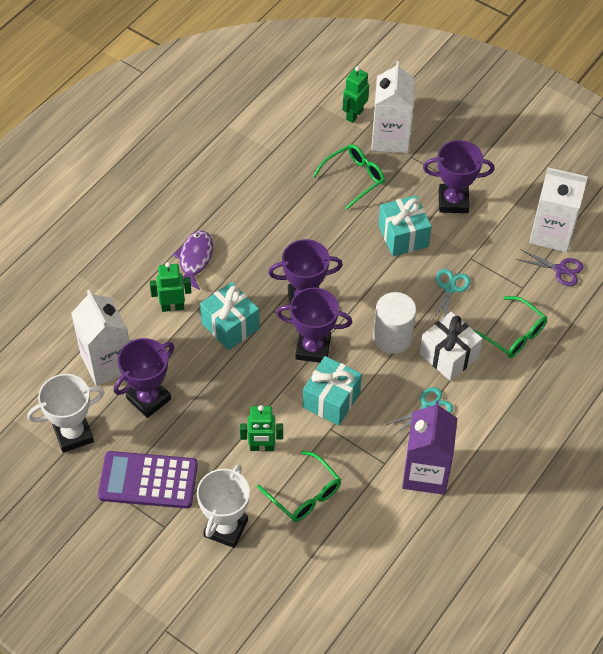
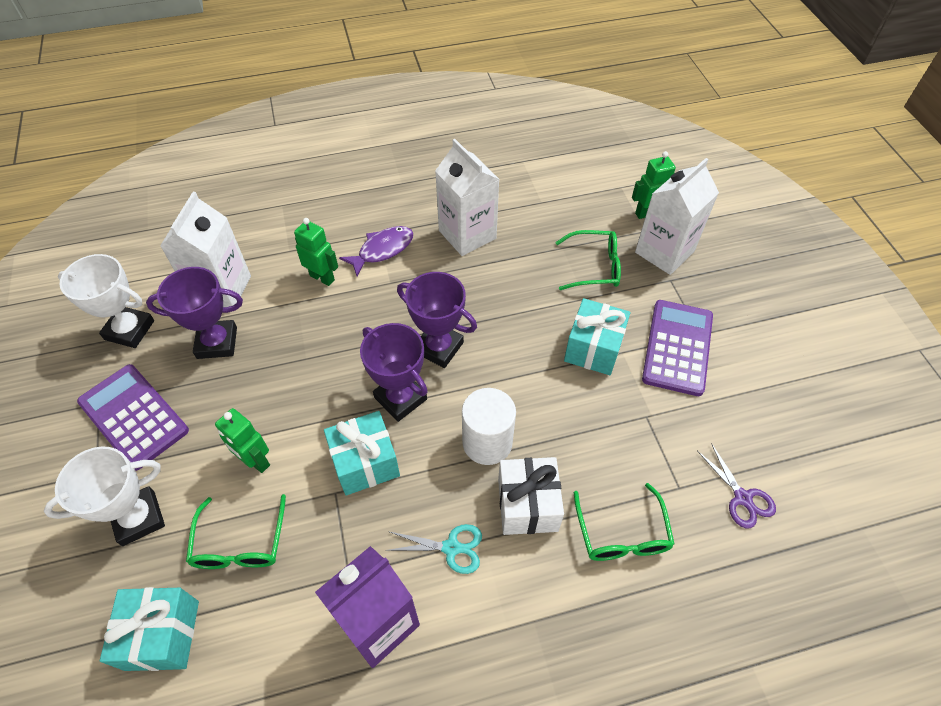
camera: 40 degrees right, 0 degrees up
(230, 326) = (351, 326): turquoise gift -> turquoise gift (162, 635)
(450, 288) = (594, 433): turquoise scissors -> none
(453, 201) = (677, 347): purple trophy -> purple calculator
(551, 233) = (765, 450): white carton -> white carton (467, 234)

